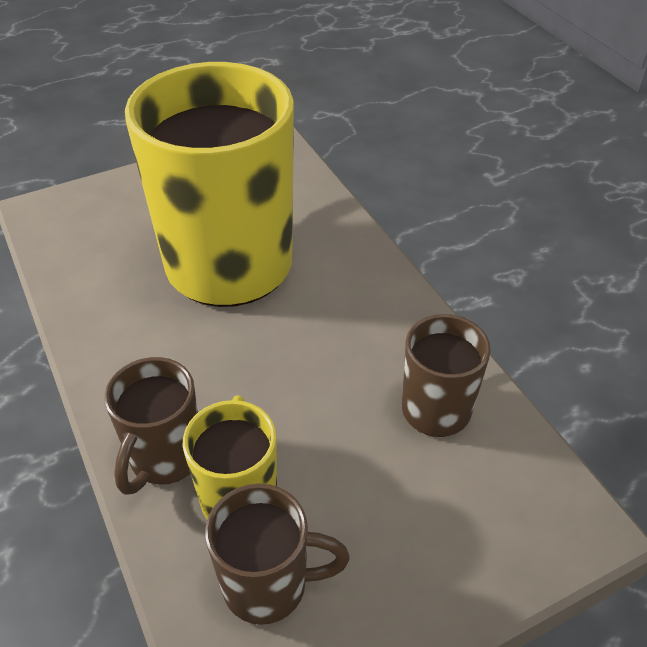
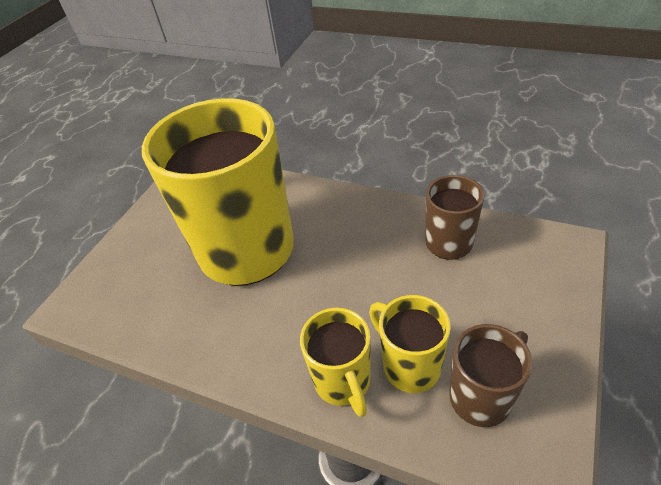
camera: 35 degrees left, 0 degrees up
(165, 458) = (343, 382): brown mug -> yellow mug

